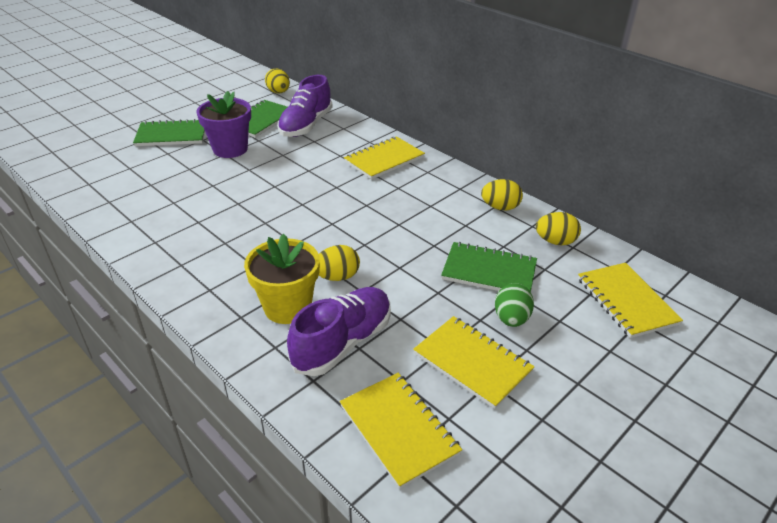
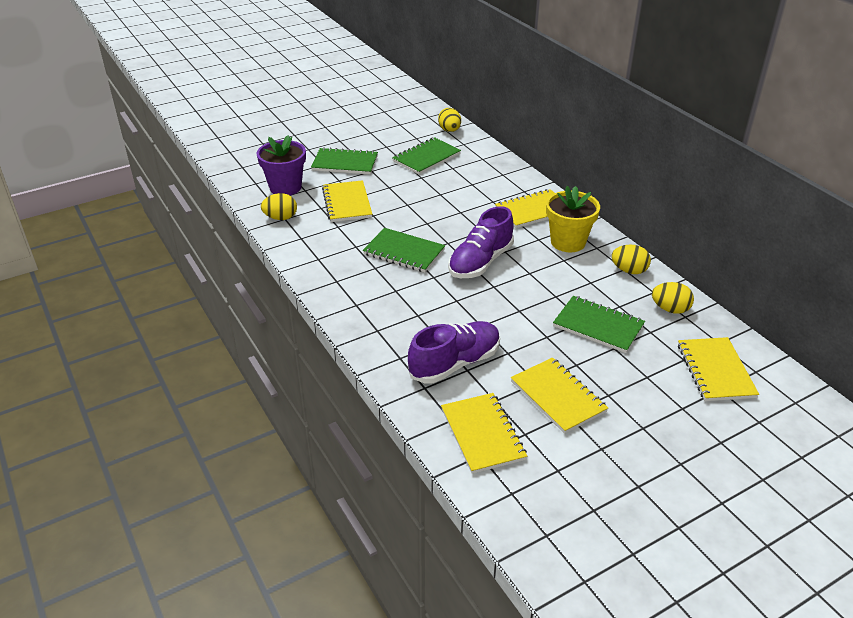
camera: 15 degrees right, 0 degrees up
(180, 176) = (347, 203): none -> yellow notebook
(230, 149) = (394, 183): purple flower pot -> purple flower pot (285, 187)
(255, 220) = (404, 252): none -> green notebook
(287, 307) = (416, 328): yellow flower pot -> yellow flower pot (568, 242)
(306, 125) = (467, 168): purple shoe -> purple shoe (480, 262)
(337, 277) = (463, 310): yellow egg -> yellow egg (281, 218)
(511, 319) = (603, 368): green egg -> none

